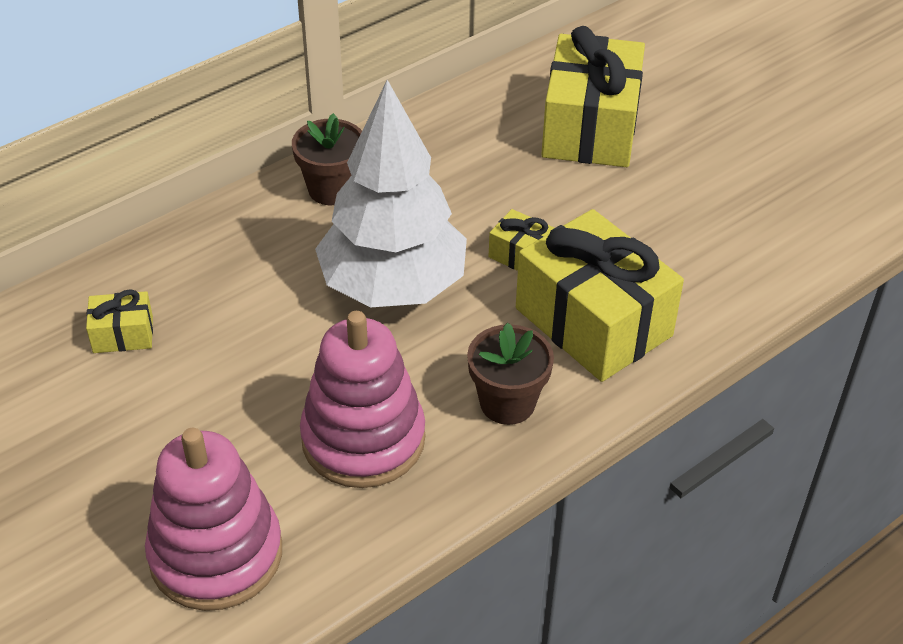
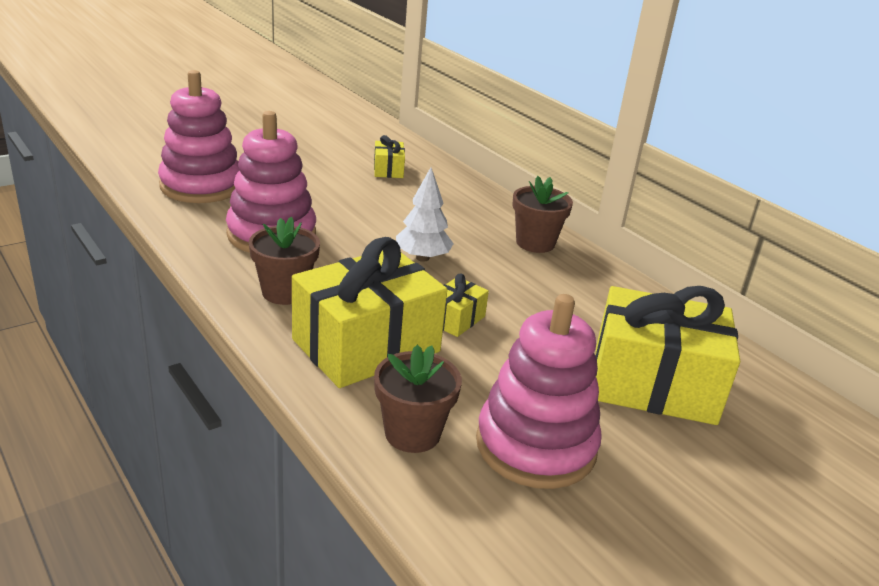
camera: 90 degrees right, 15 degrees down
(393, 286) = (422, 258): white tree -> white tree, size x0.49
(703, 205) = (535, 446): none -> pink stacking toy
(717, 281) = (412, 433): none -> brown flower pot

